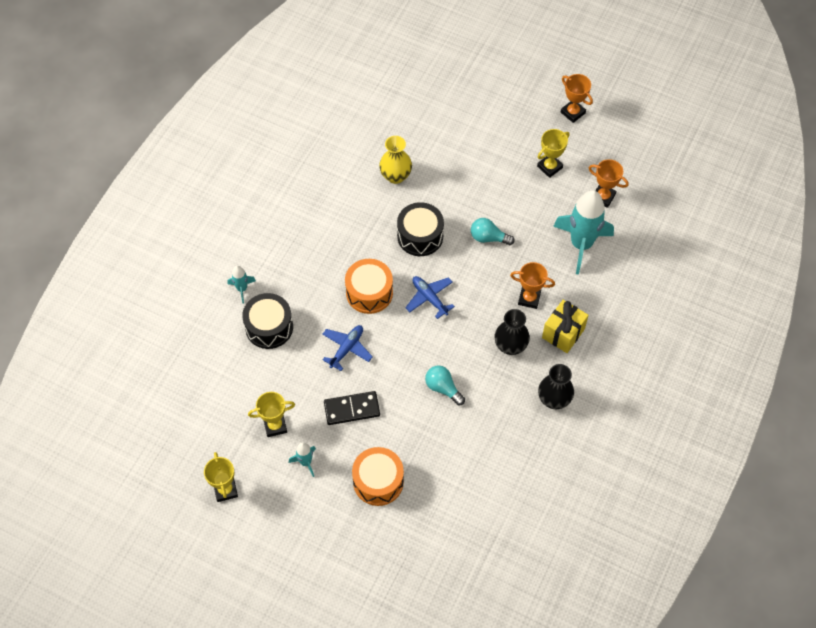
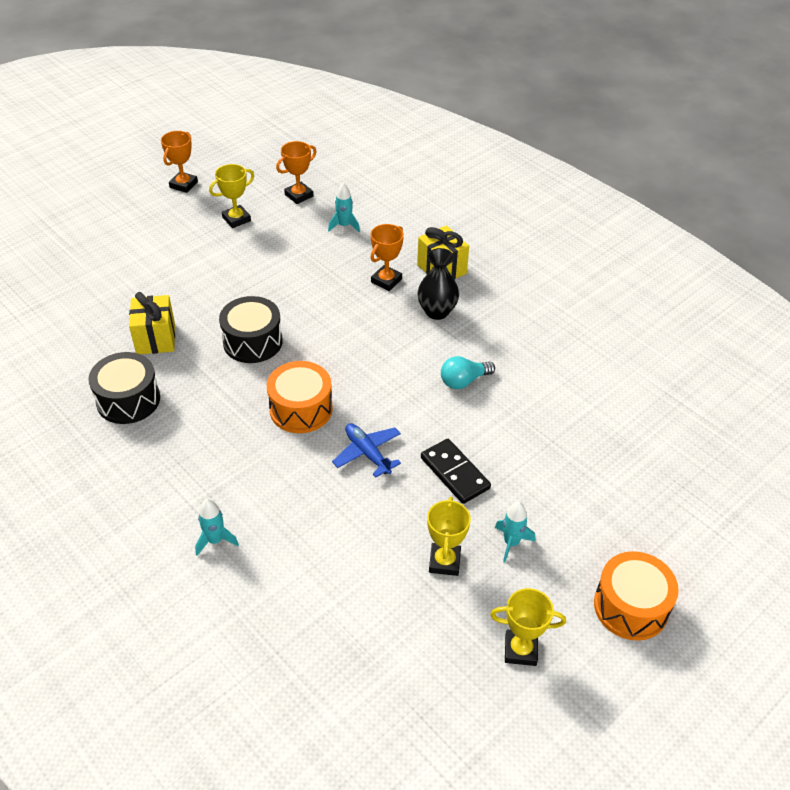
camera: 70 degrees left, 15 degrees down
(269, 327) = (292, 526): black drum -> black drum (128, 400)
(352, 409) = (455, 473): black domino -> black domino turned 45 degrees counterclockwise
(378, 481) = (564, 476): orange drum -> orange drum (631, 607)
(395, 176) = (156, 338): yellow vase -> yellow gift
(429, 298) = (340, 358): blue plane -> none
(488, 238) = (292, 288): turquoise light bulb -> none
(549, 167) = (236, 219): yellow trophy -> yellow trophy turned 75 degrees clockwise
(554, 399) = (517, 299): black vase -> none
(573, 112) = (183, 185): orange trophy -> orange trophy turned 45 degrees counterclockwise
(581, 244) = (344, 226): turquoise rocket -> turquoise rocket, size x0.46

